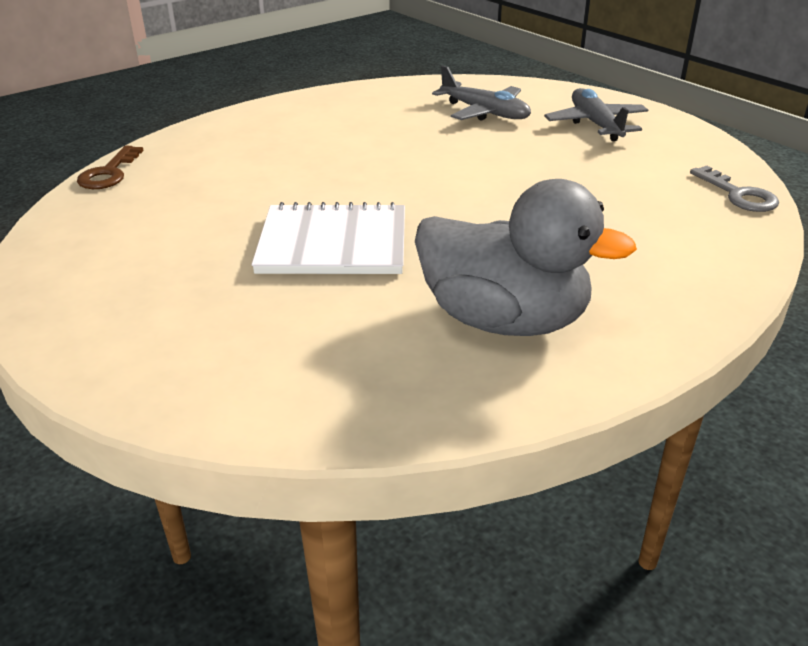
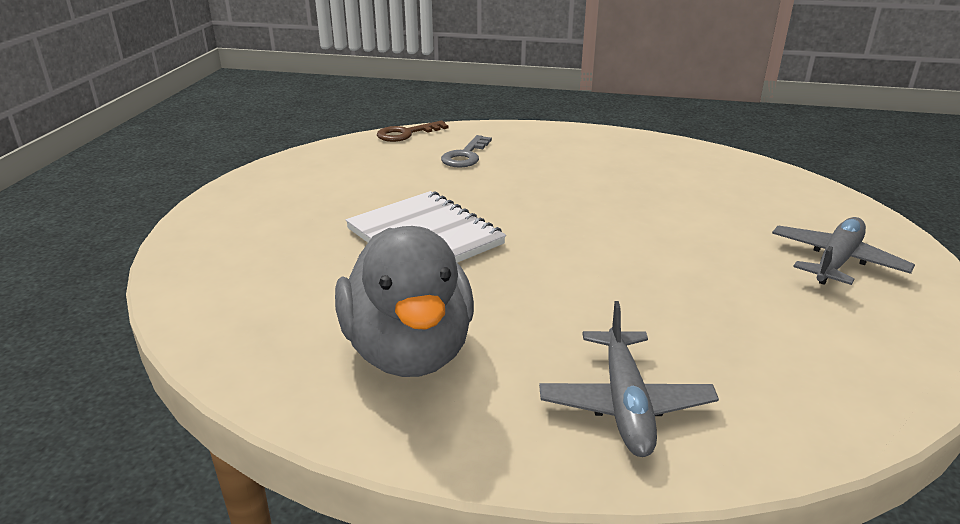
camera: 50 degrees right, 5 degrees down
(485, 112) = (742, 204): grey plane -> grey plane (625, 404)
(738, 195) = (853, 403): grey key -> grey key (465, 156)

